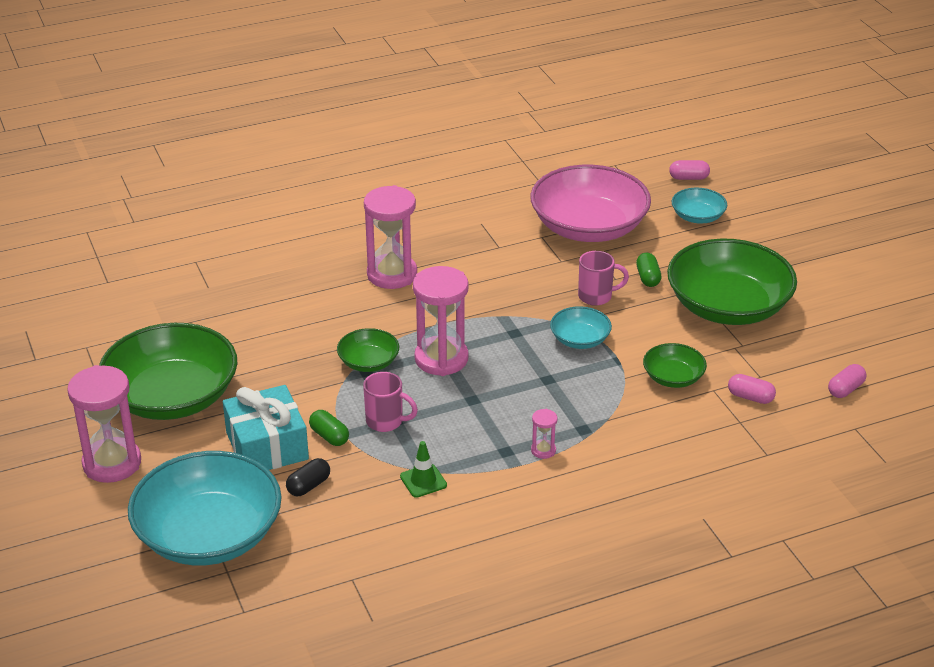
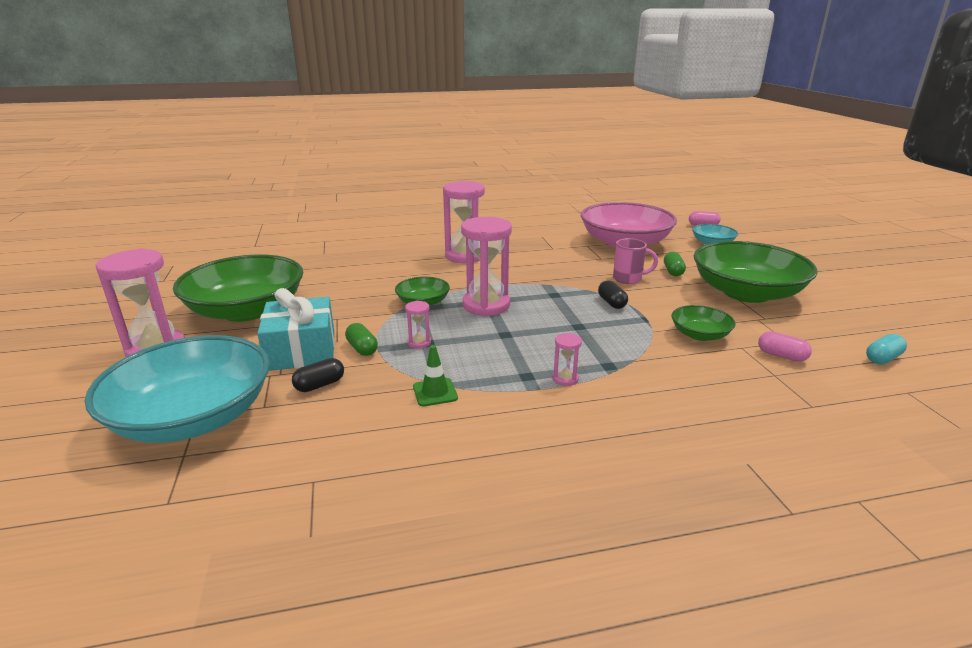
camera: 10 degrees right, 10 degrees down
(386, 421) = (419, 343): pink mug -> pink hourglass
(580, 339) = (611, 303): turquoise bowl -> black capsule
(845, 389) = (882, 358): pink capsule -> turquoise capsule

